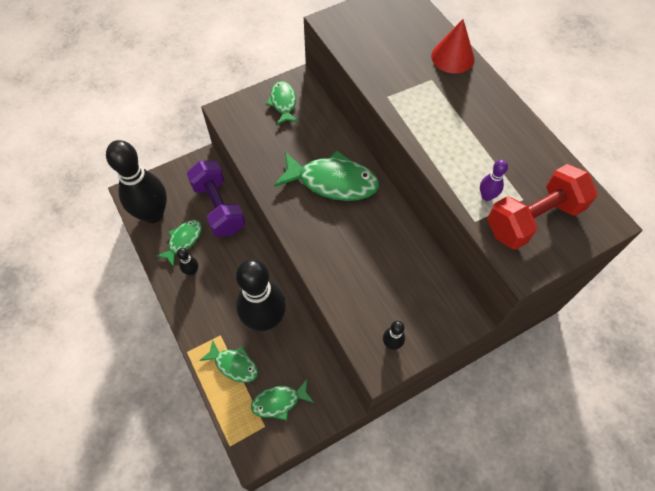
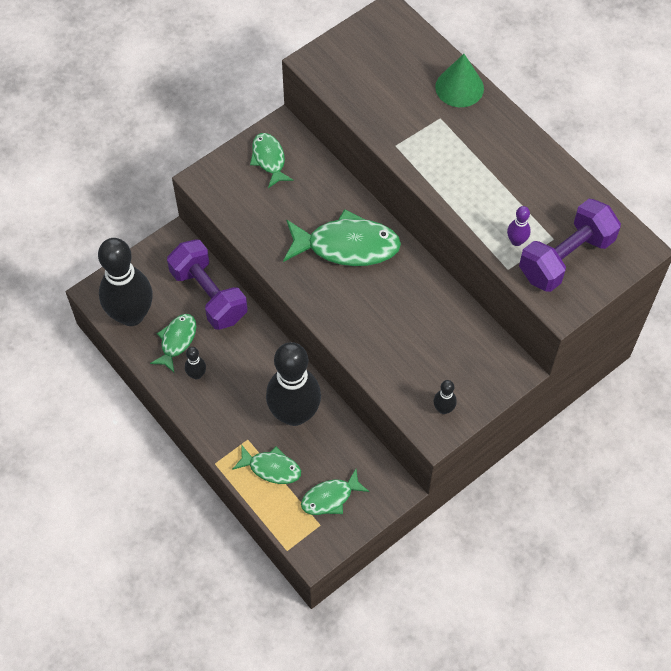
camera: 10 degrees left, 0 degrees up
(452, 57) = (459, 87): red cone -> green cone
(533, 219) = (566, 257): red dumbbell -> purple dumbbell

